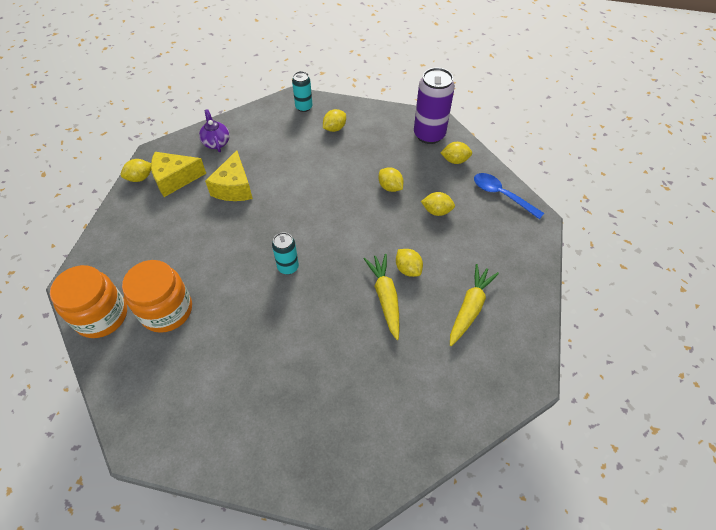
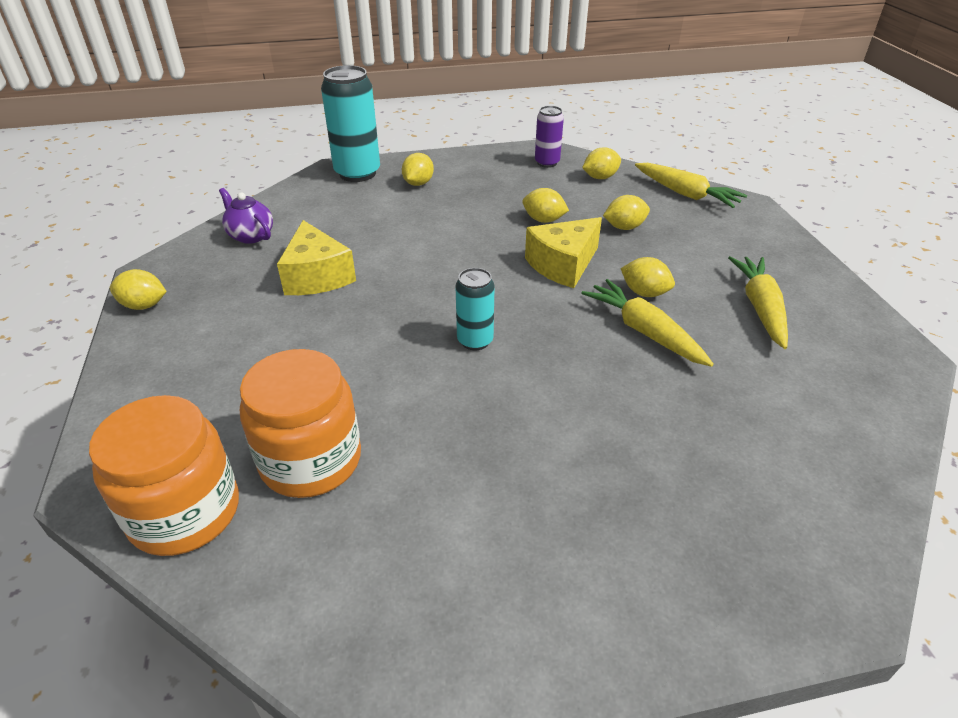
camera: 25 degrees left, 15 degrees down
(140, 178) = (144, 305): yellow lemon -> yellow lemon turned 60 degrees clockwise
(175, 179) = (209, 291): yellow cheese -> yellow cheese (563, 265)
(304, 107) = (357, 173): turquoise can -> turquoise can, size x1.78
(429, 135) = (547, 163): purple can -> purple can, size x0.56
(502, 195) = (685, 194): blue spoon -> yellow carrot

